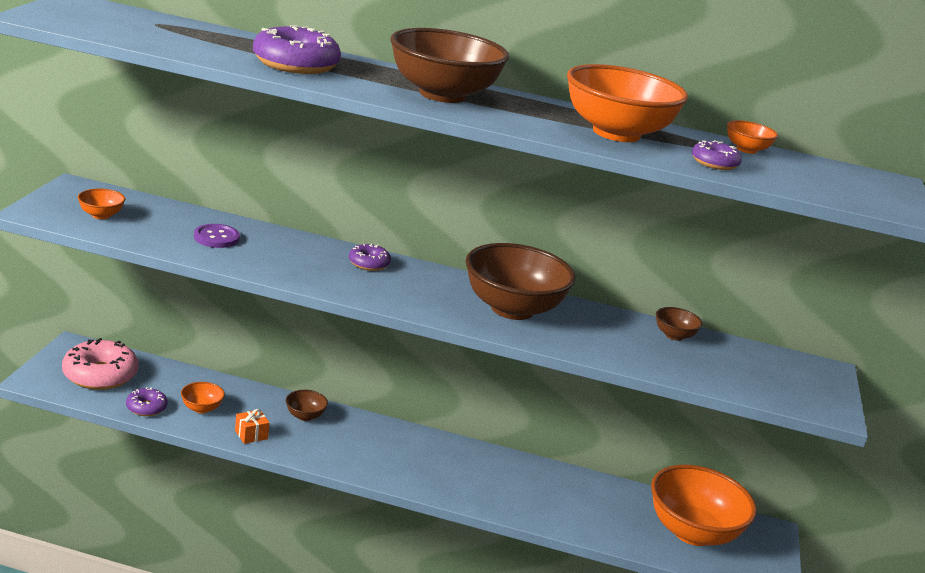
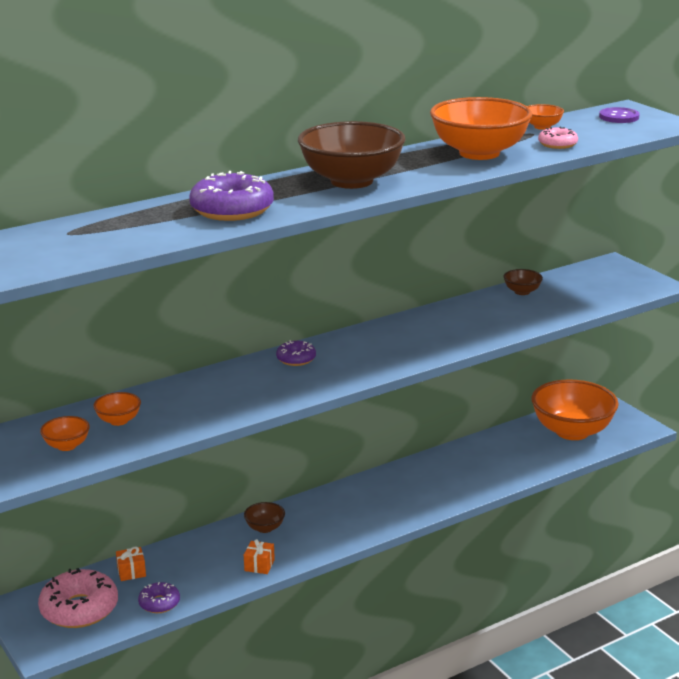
camera: 40 degrees left, 0 degrees up
(172, 378) = (131, 572): none -> orange gift
(201, 408) = (194, 575): orange bowl -> orange bowl (118, 421)
(216, 237) = (175, 407): purple button -> purple button (619, 117)
(512, 309) = (426, 332): brown bowl -> none
(714, 163) = (557, 144): purple donut -> pink donut

